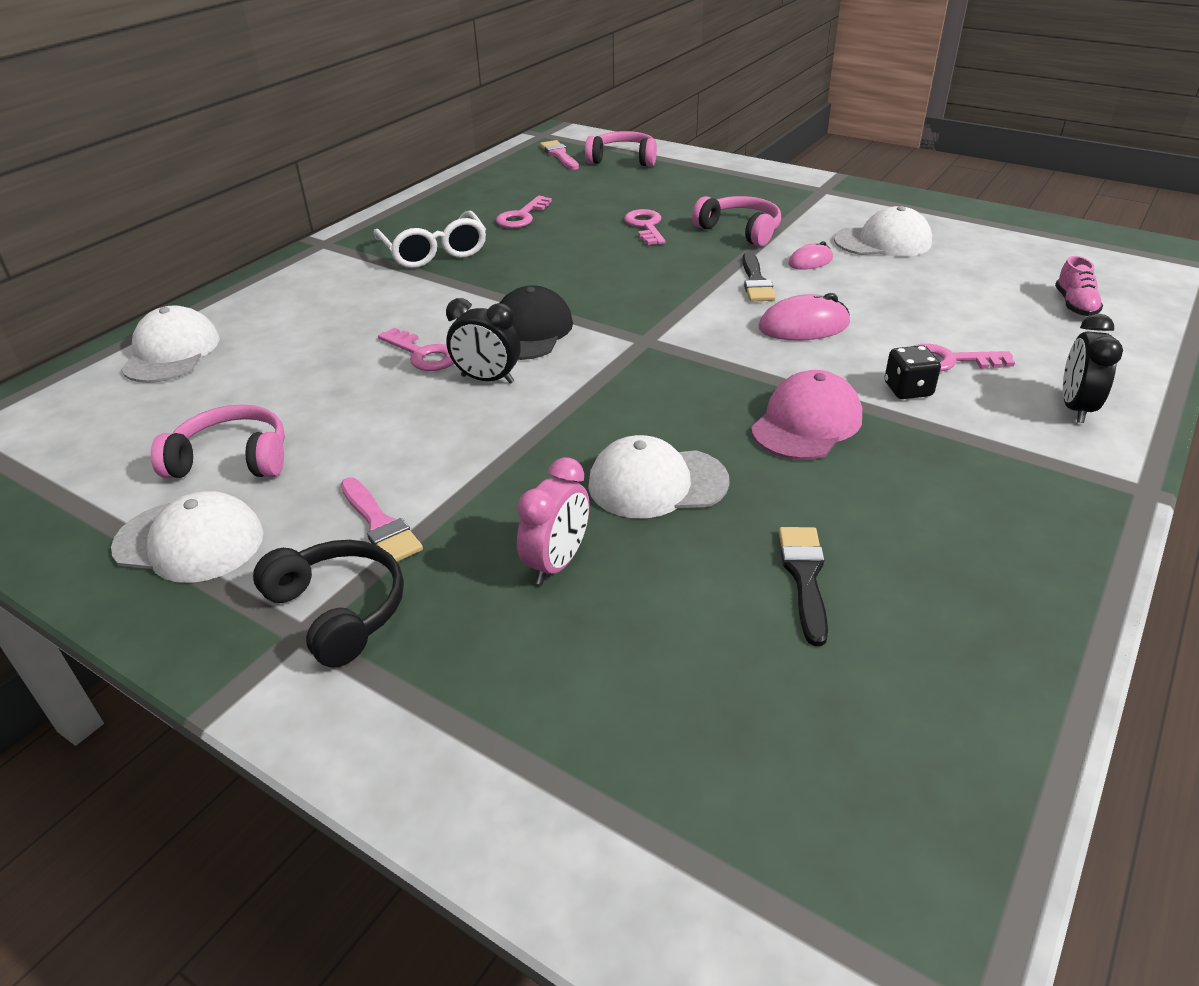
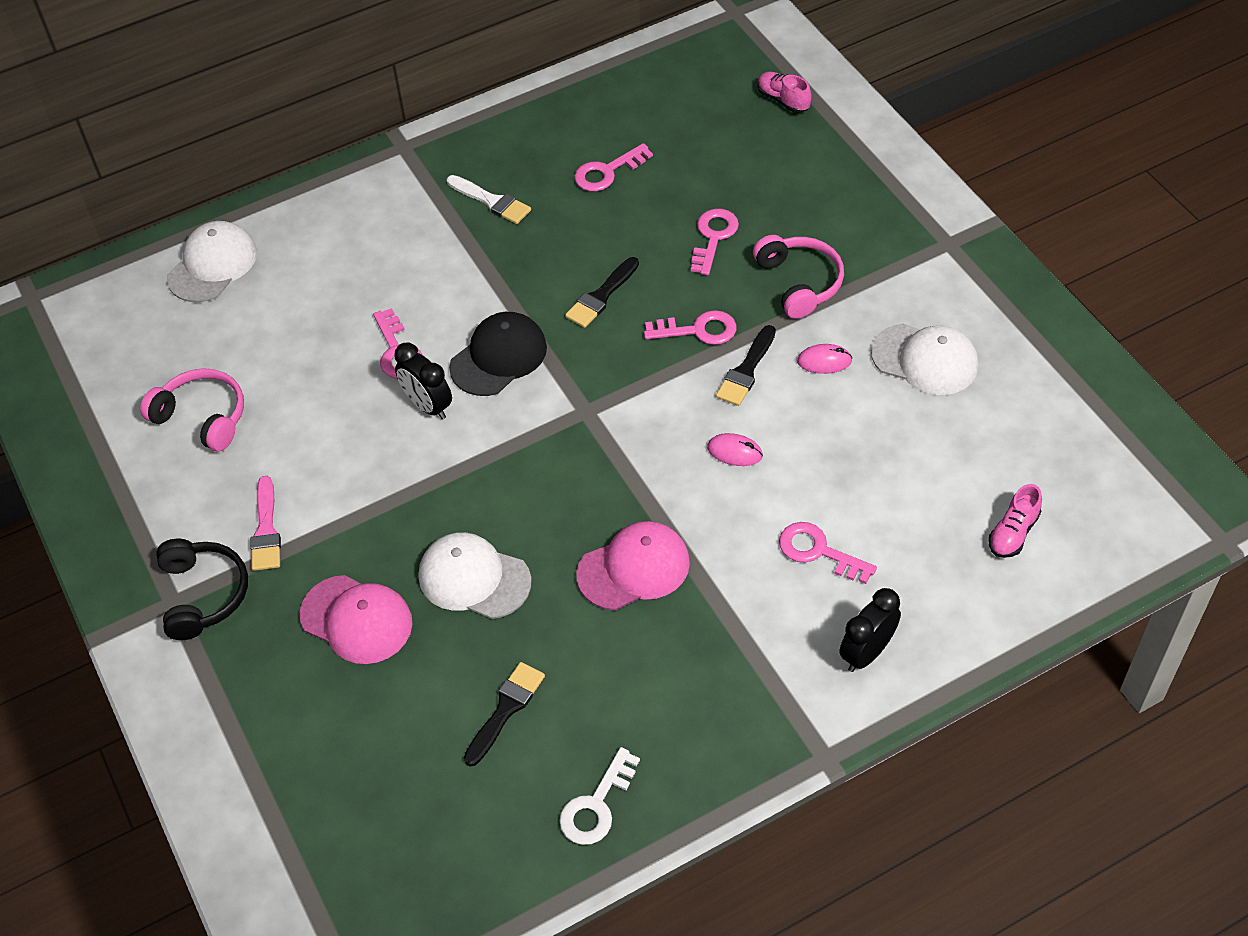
camera: 30 degrees right, 15 degrees up
(189, 541) = (142, 489): white cap -> none
(434, 252) = (491, 201): white glasses -> white brush
(557, 563) = (356, 619): pink clock -> pink cap
(559, 155) = (723, 65): pink brush -> none
(586, 275) = (601, 296): none -> black brush
(623, 159) = (783, 100): pink headphones -> pink shoe
(690, 272) = (697, 330): none -> pink key
(803, 326) = (735, 452): pink mouse -> pink mouse, size x0.61
(908, 390) = (749, 569): black dice -> none
(996, 621) = (597, 805): none -> white key

